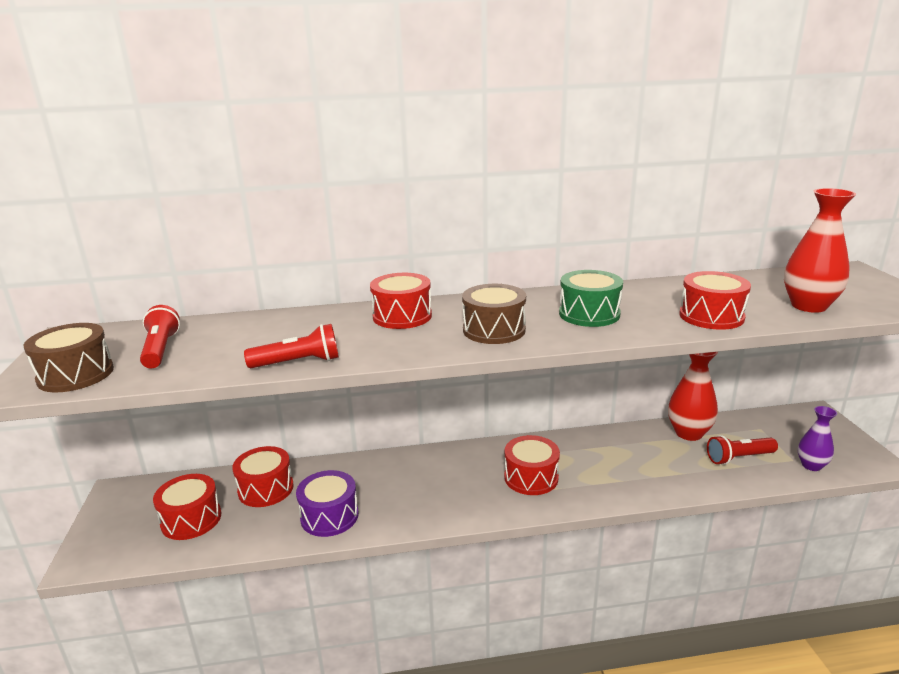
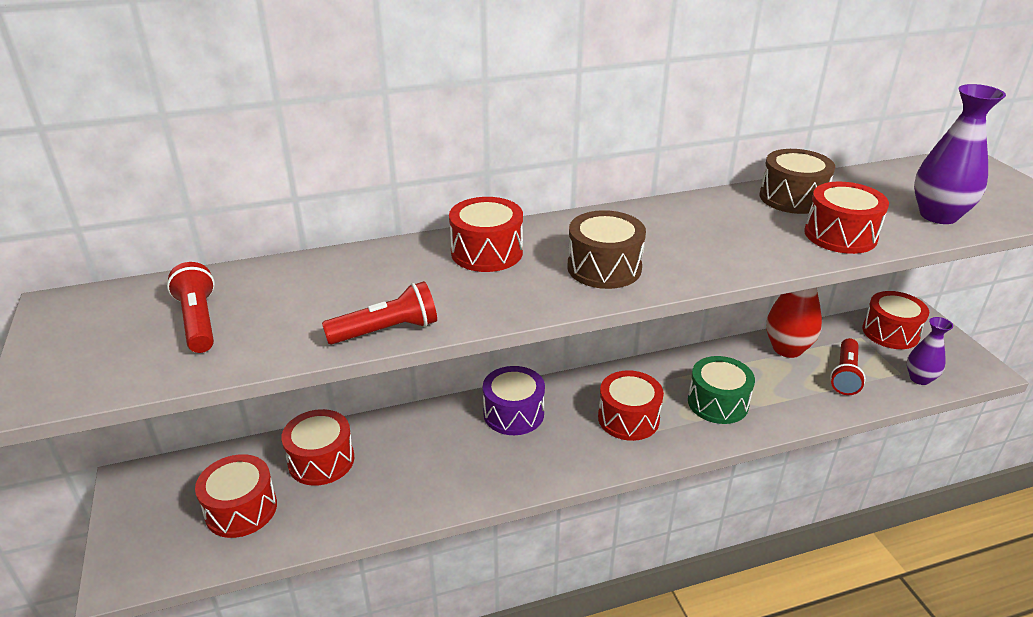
camera: 10 degrees left, 10 degrees up
(76, 375) = (102, 368): brown drum -> brown drum (792, 198)
(329, 516) = (410, 488): purple drum -> purple drum (513, 413)
(589, 314) = (705, 238): green drum -> green drum (717, 403)
(738, 458) = (845, 375): red flashlight -> red flashlight turned 45 degrees counterclockwise
(790, 426) = (890, 332): none -> red drum
(808, 306) = (938, 215): red vase -> purple vase

